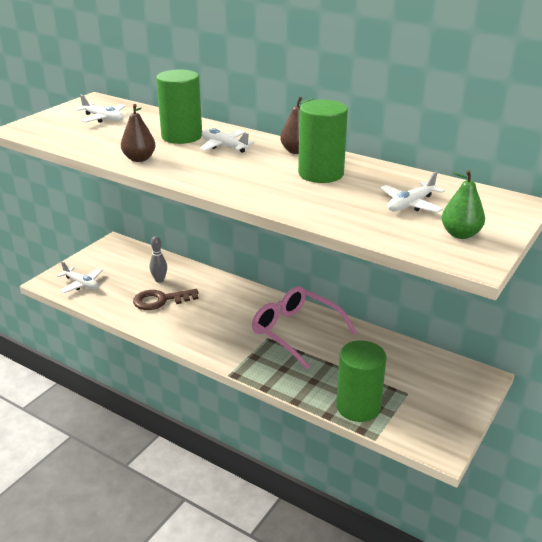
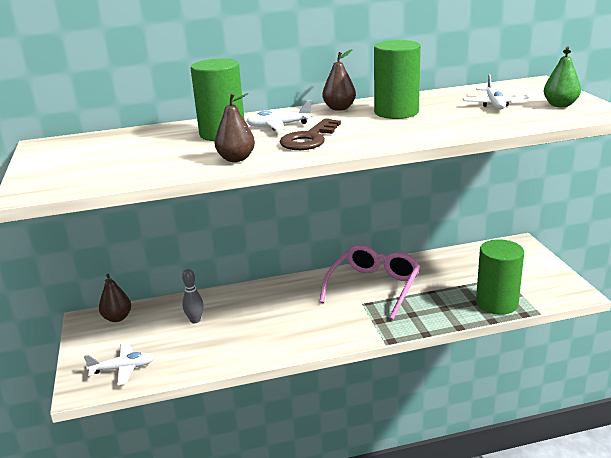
camera: 45 degrees left, 5 degrees down
(103, 118) = (103, 151): white plane -> none
(128, 251) = (117, 318): none -> brown pear
(160, 300) = (228, 333): brown key -> brown key (309, 139)
(296, 332) = (373, 287): pink glasses -> pink glasses turned 120 degrees clockwise

